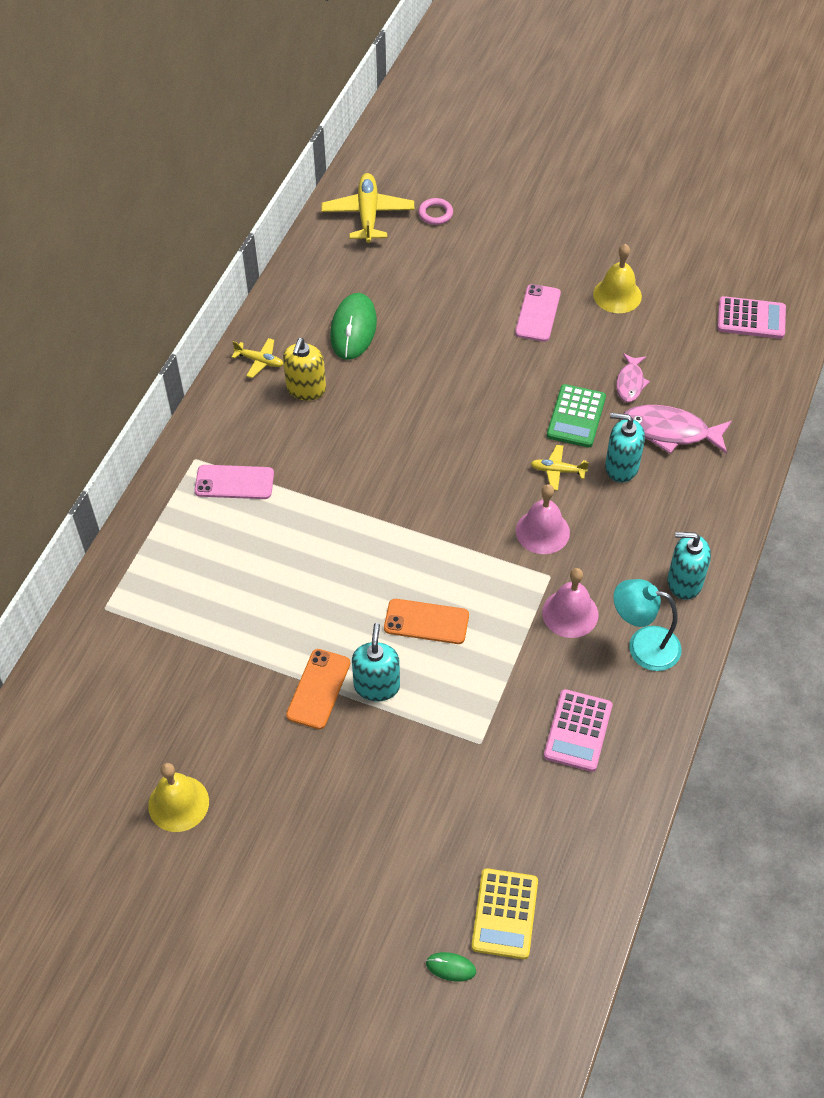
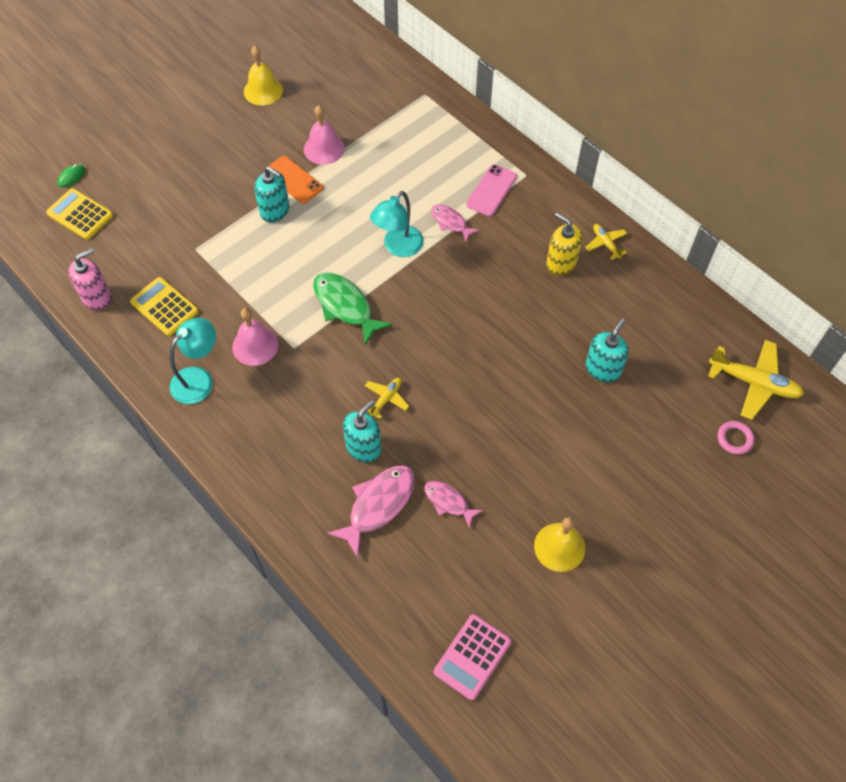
camera: 115 degrees right, 5 degrees up
(259, 361) = (605, 244): yellow plane -> yellow plane turned 105 degrees clockwise
(301, 503) = (450, 222): none -> pink fish
(353, 329) = (612, 318): green mouse -> none
(363, 537) = (398, 247): none -> turquoise lamp
(426, 622) = (305, 256): orange phone -> none
(470, 553) = (345, 306): none -> green fish
(537, 313) = (567, 466): pink phone -> none
(542, 531) = (335, 361): pink bell -> pink bell (324, 148)
(576, 416) = (434, 439): green calculator -> none
(578, 731) = (164, 307): pink calculator -> yellow calculator
(610, 813) = (97, 297): none -> pink soap dispenser
(684, 582) = (231, 435): turquoise soap dispenser -> turquoise soap dispenser (603, 369)

